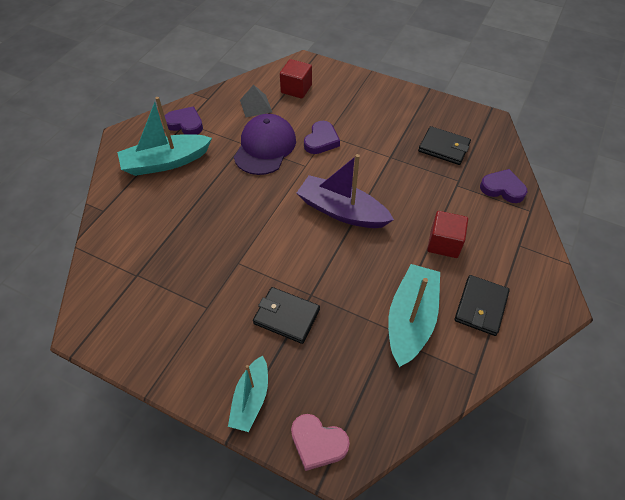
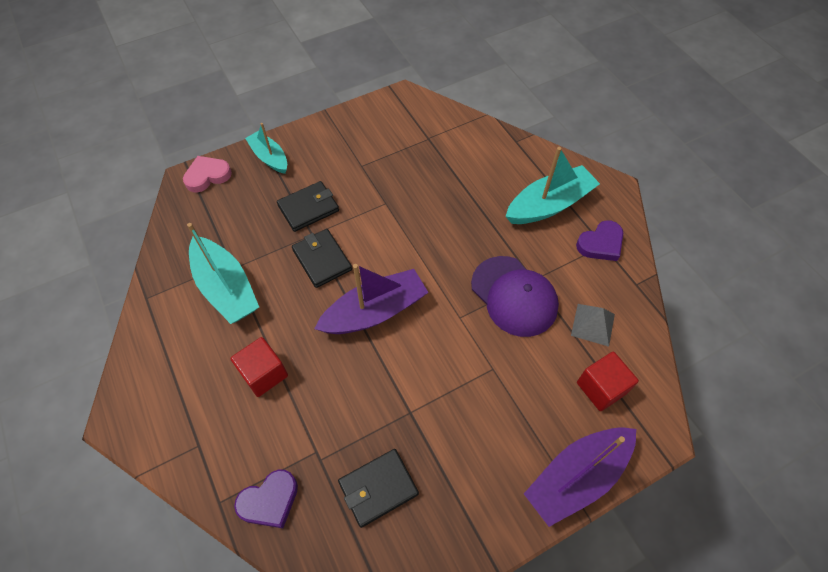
camera: 125 degrees right, 5 degrees up
(166, 162) = (549, 204): turquoise boat -> turquoise boat turned 45 degrees clockwise
(321, 140) = (487, 356): purple heart -> none
(356, 80) = (577, 477): none -> purple boat
(481, 306) = (183, 350): black wallet -> black wallet (322, 260)

